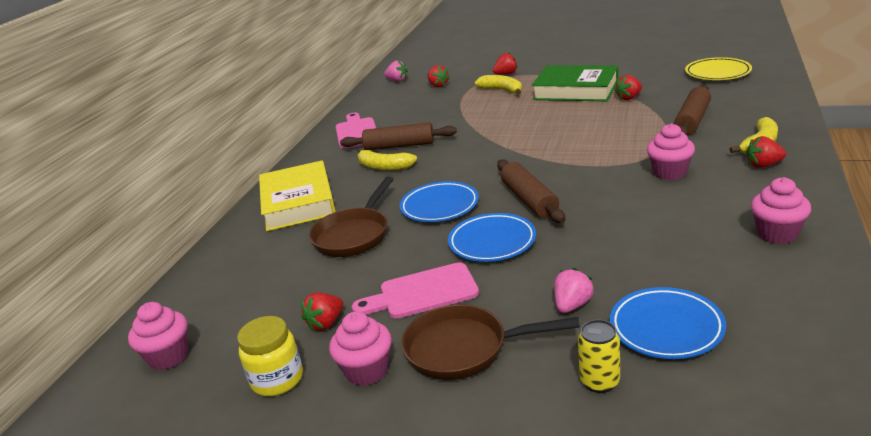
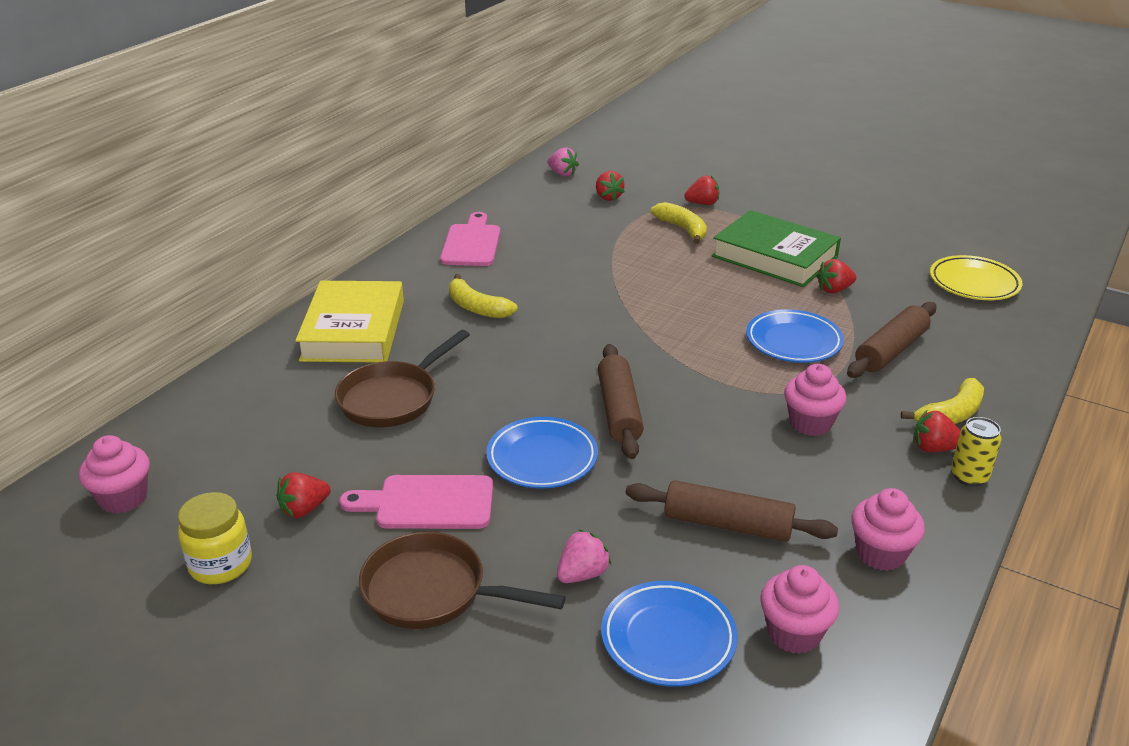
camera: 10 degrees right, 5 degrees up
(367, 371) = (317, 585): pink cupcake -> pink cupcake (794, 633)
(399, 146) = (511, 281): brown rolling pin -> brown rolling pin (727, 524)
(439, 206) = (510, 387): blue plate -> blue plate (793, 341)
(600, 381) = (554, 681): yellow can -> yellow can (969, 476)

